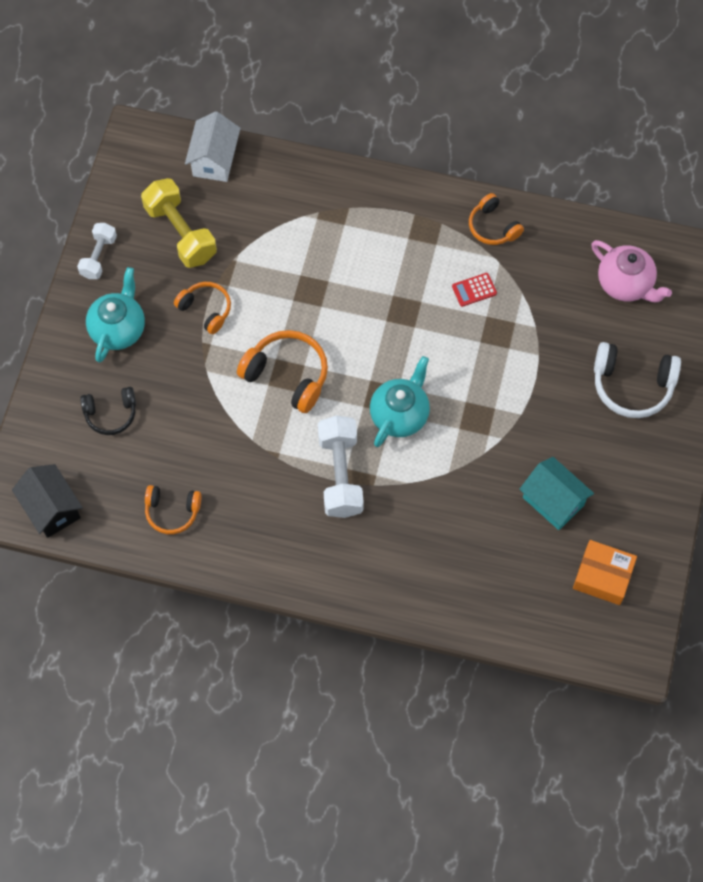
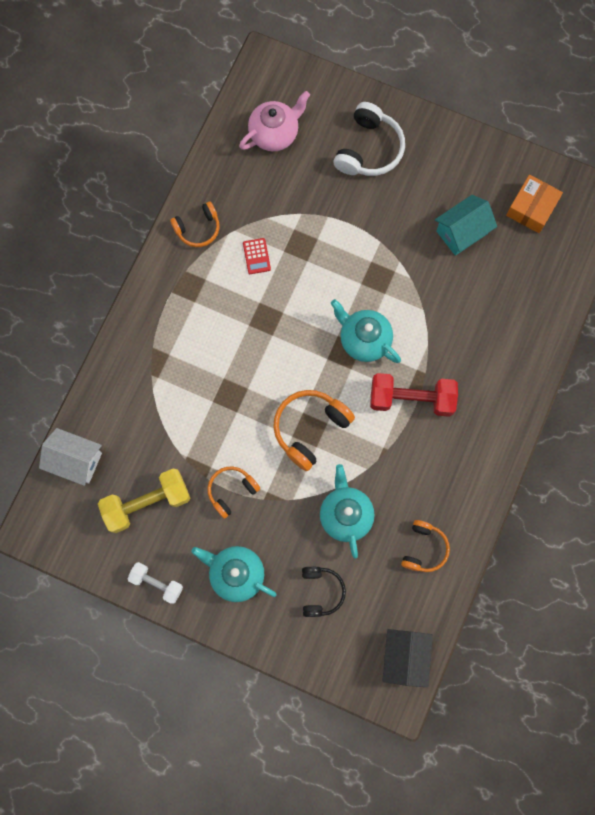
camera: 80 degrees left, 10 degrees up
(52, 508) = (405, 657): black house -> black house turned 60 degrees counterclockwise
(198, 426) = (345, 515): none -> turquoise teapot
(340, 474) = (411, 399): white dumbbell -> red dumbbell

